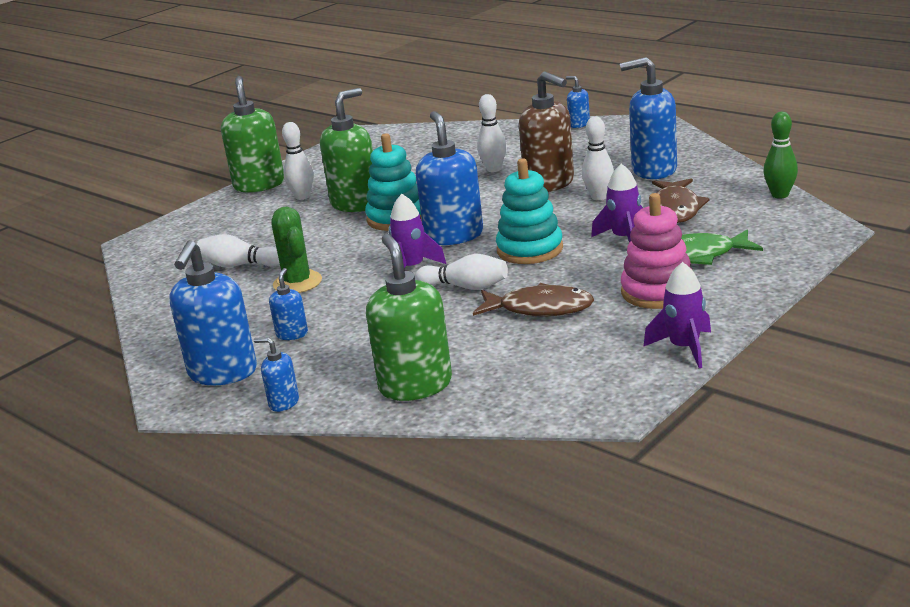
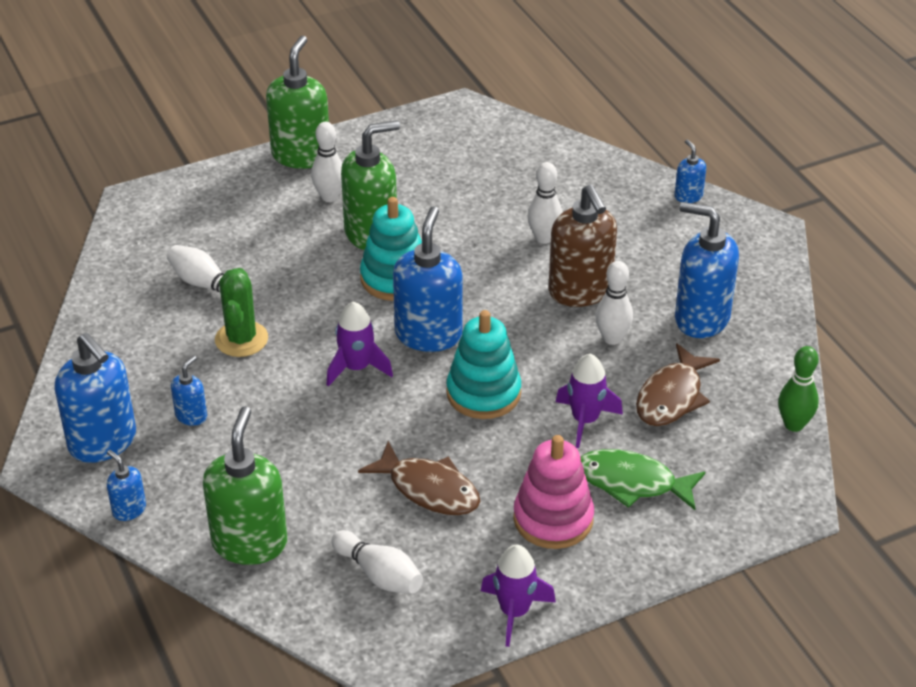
camera: 20 degrees right, 15 degrees up
(222, 373) = (103, 442): blue soap dispenser -> blue soap dispenser turned 75 degrees counterclockwise
(466, 287) = (385, 422): white bowling pin -> white bowling pin (379, 574)

